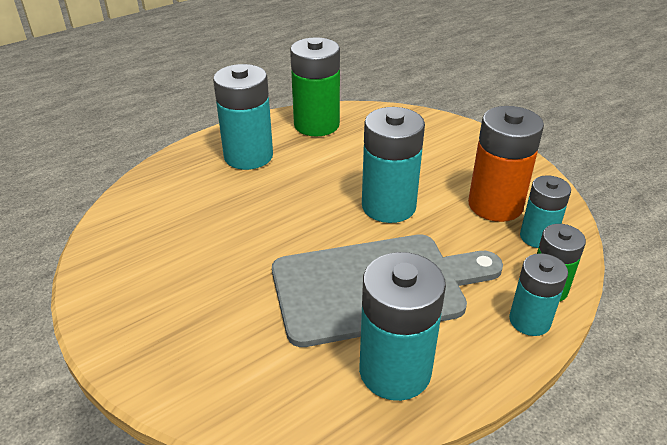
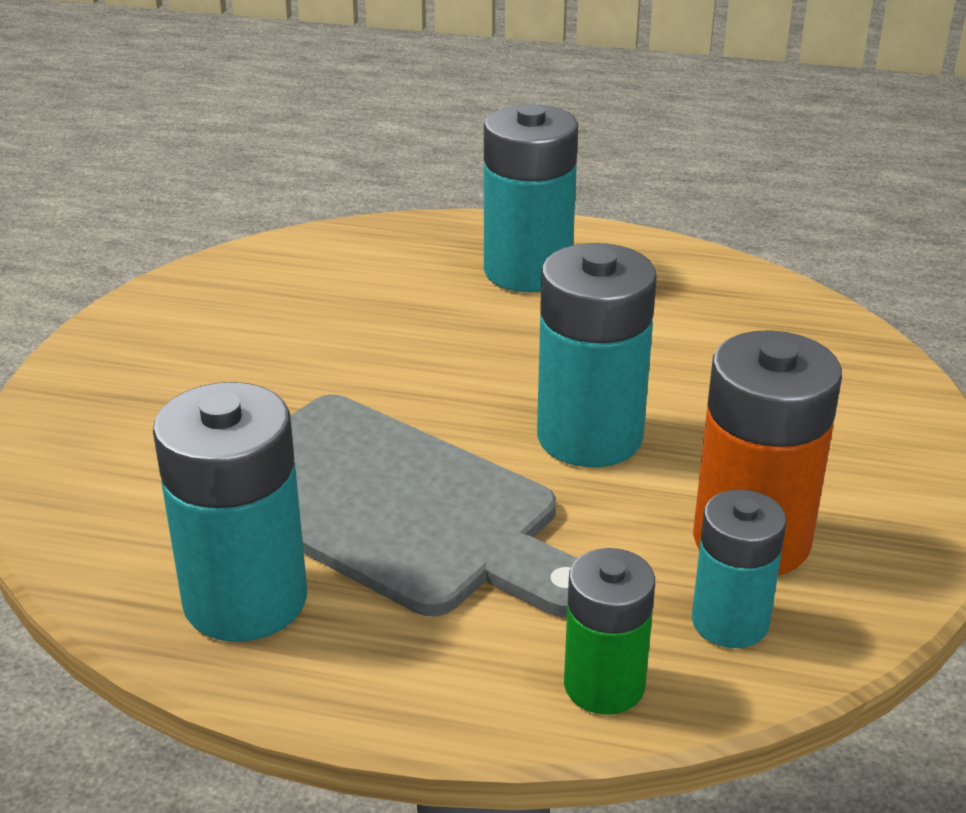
camera: 50 degrees right, 5 degrees down
(316, 125) = (691, 282): green battery -> none
(529, 320) = (499, 693): turquoise battery -> none

